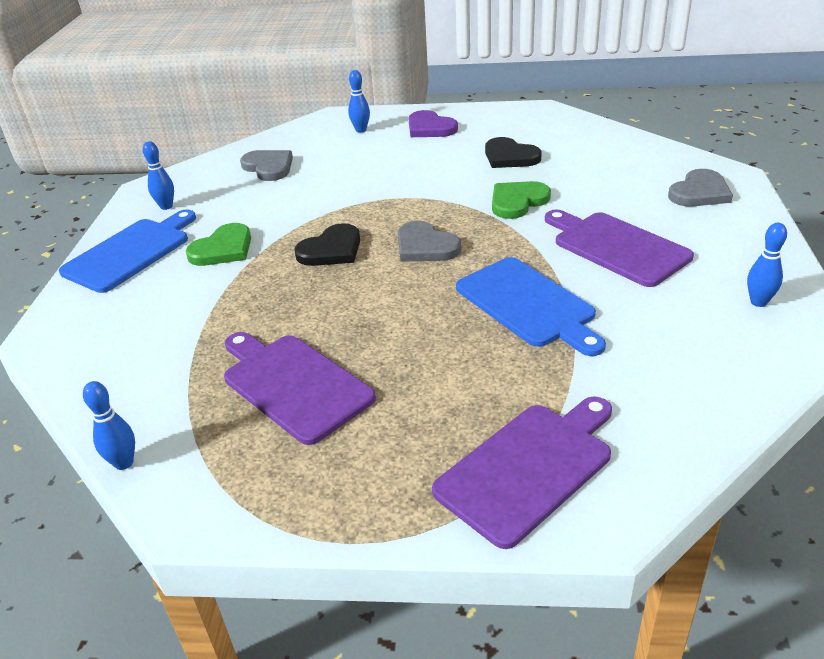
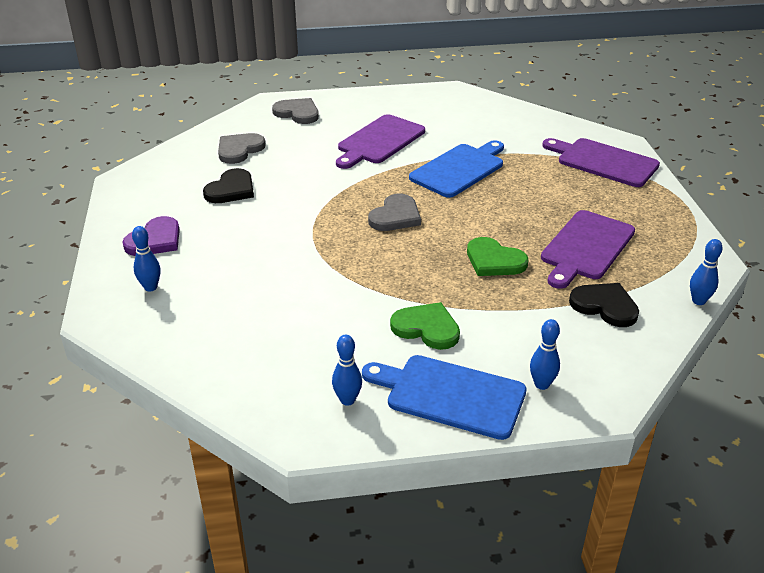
camera: 105 degrees left, 0 degrees up
(269, 167) = (245, 340): grey heart -> grey heart (239, 150)
(331, 250) = (412, 262): black heart -> black heart (605, 306)
(517, 201) = (317, 181): green heart -> green heart (494, 261)
(758, 302) = (430, 102): blue bowling pin -> blue bowling pin (541, 384)

